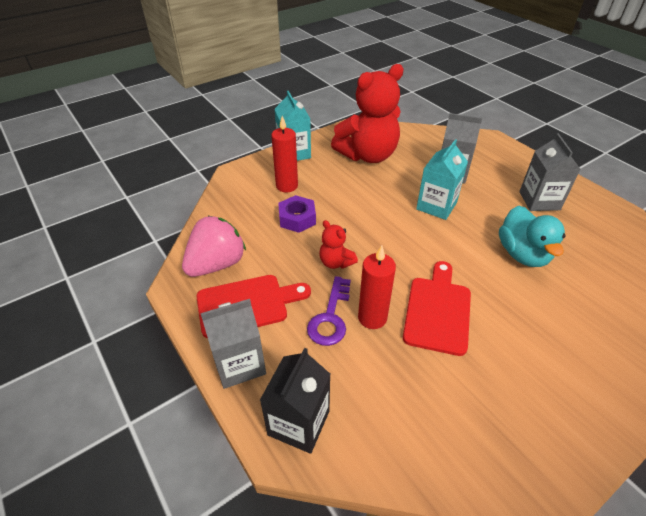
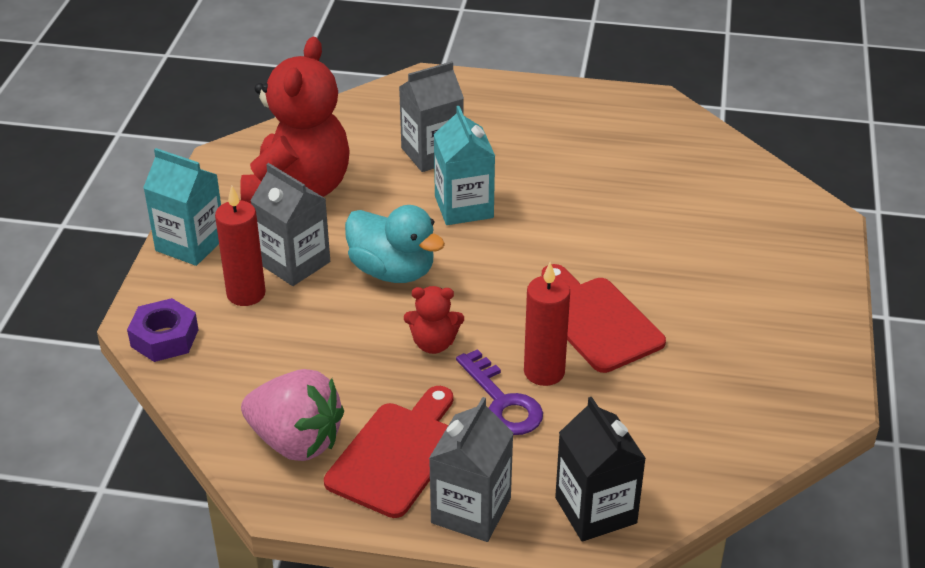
camera: 45 degrees left, 5 degrees down
(217, 264) = (296, 441): pink strawberry -> pink strawberry turned 120 degrees clockwise
(297, 218) = (319, 325): purple nut -> purple nut (164, 338)
(522, 254) = (611, 208): turquoise duck -> turquoise duck (392, 271)
(539, 200) = (564, 134): grey carton -> grey carton (294, 263)

